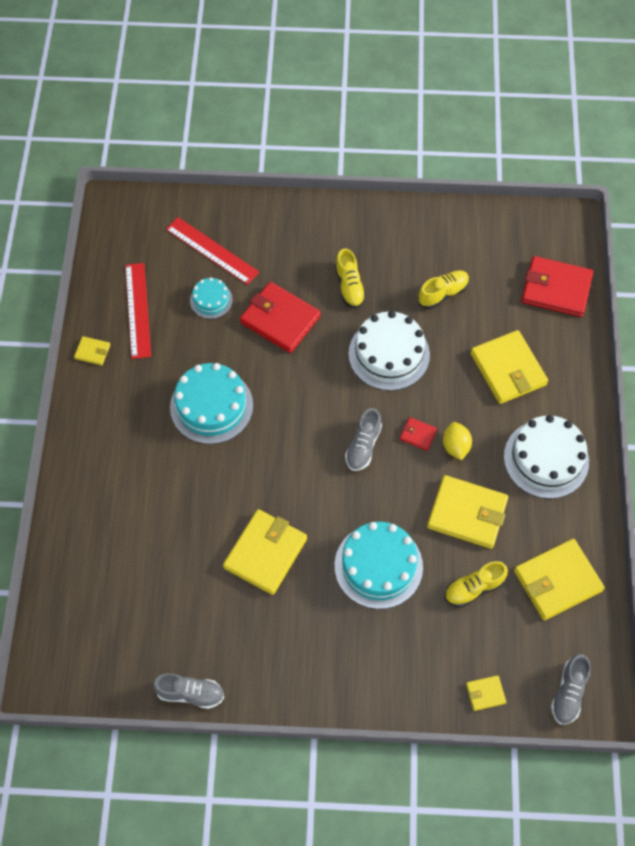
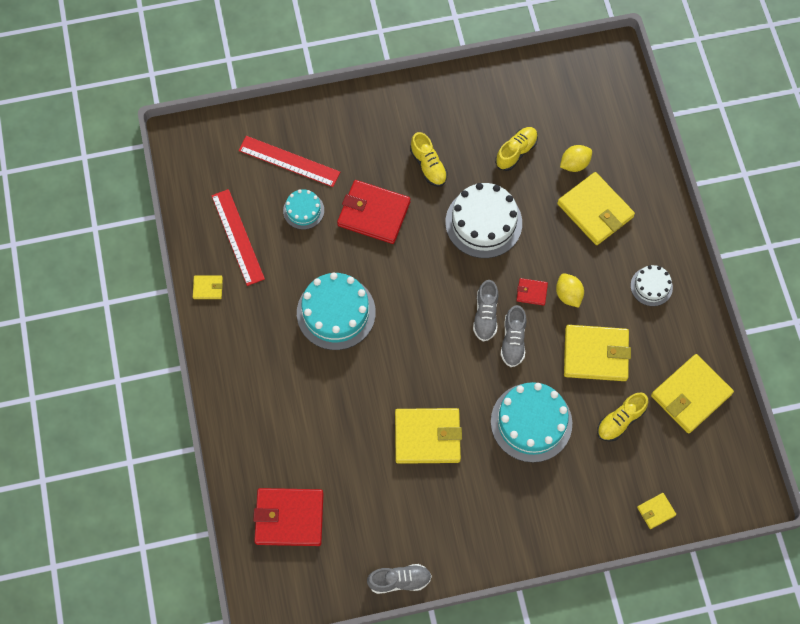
camera: 15 degrees left, 5 degrees up
(265, 553) = (427, 437): yellow wallet -> yellow wallet turned 75 degrees clockwise
(499, 319) = (574, 164): none -> yellow lemon
(546, 459) = (651, 286): white cake -> white cake, size x0.54
(556, 289) = (617, 123): red wallet -> red wallet (289, 518)
(568, 693) = (726, 491): grey shoe -> grey shoe (513, 341)

